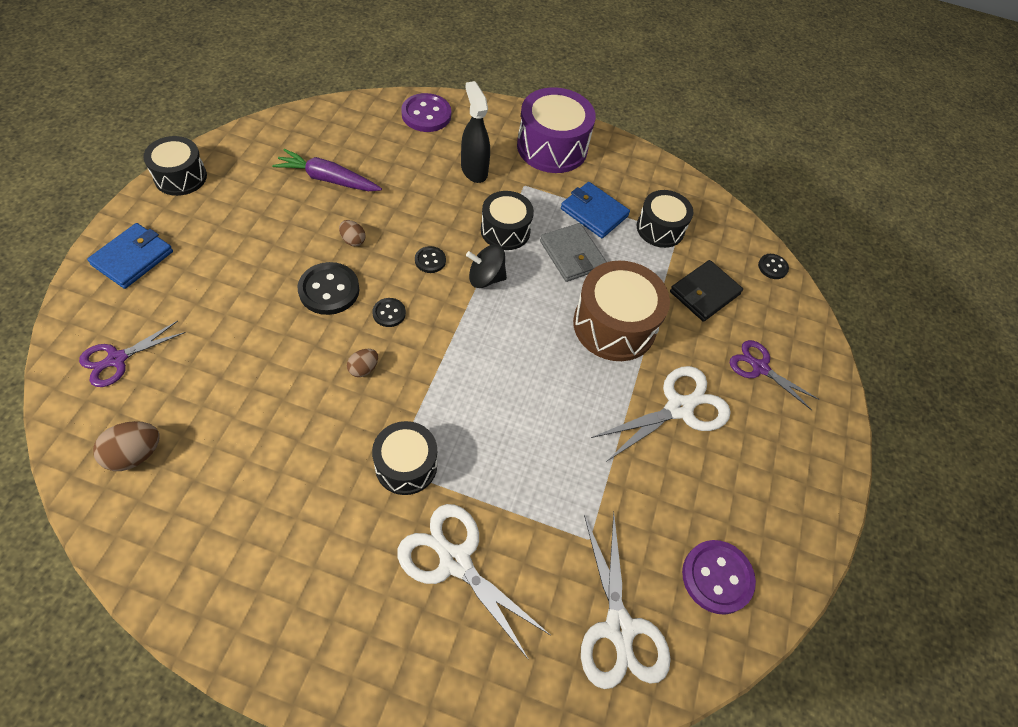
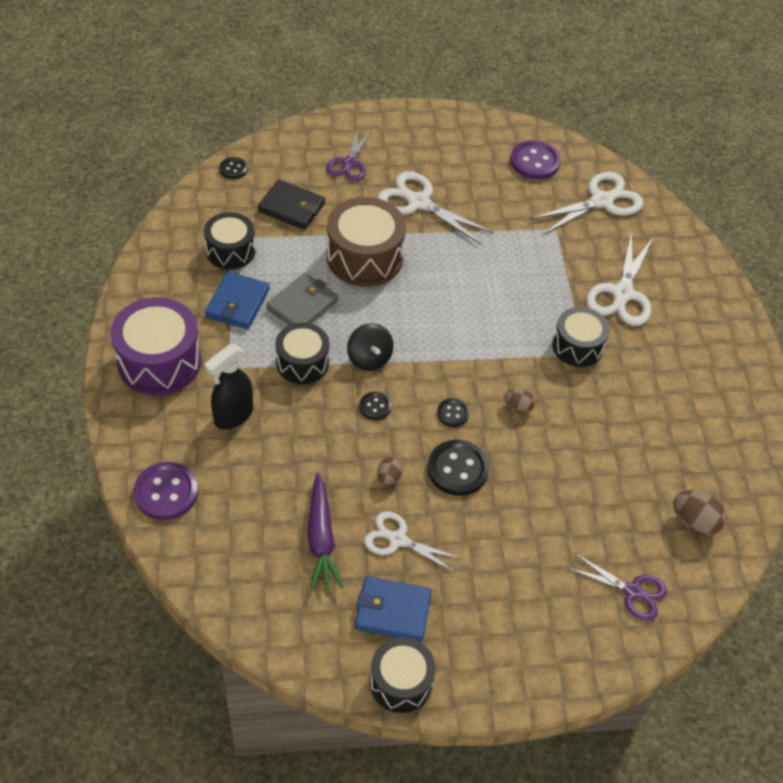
camera: 110 degrees left, 5 degrees down
(132, 258) = (528, 654): blue wallet -> blue wallet (392, 611)
(293, 222) = (397, 540): none -> white scissors

